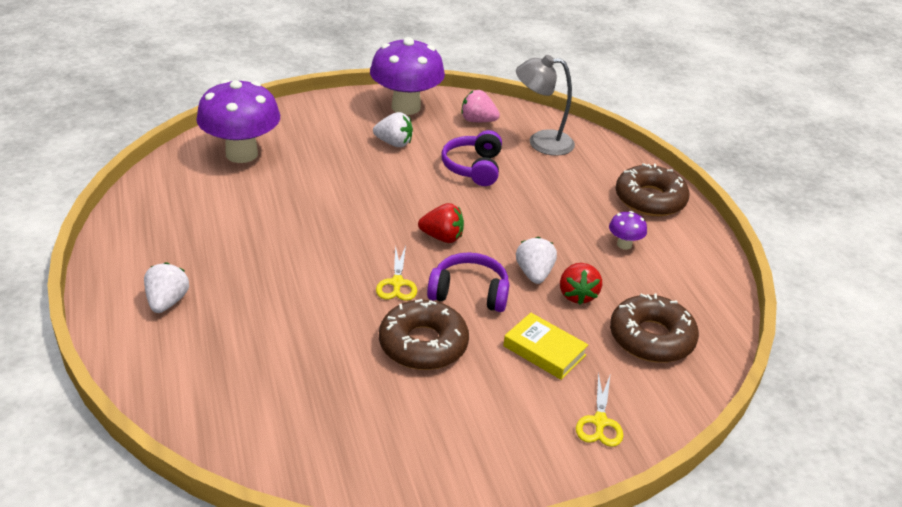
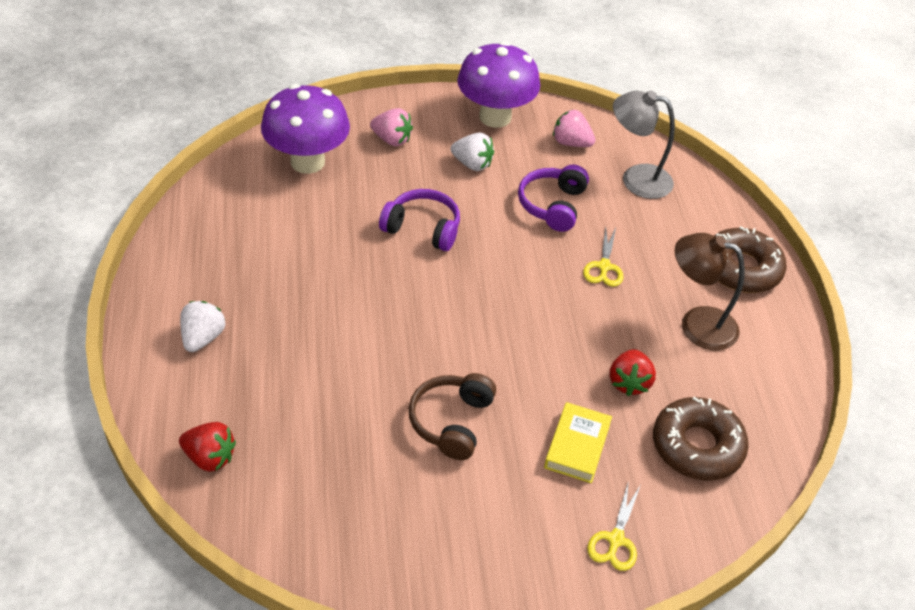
camera: 10 degrees right, 10 degrees up
(316, 131) = (392, 140): none -> pink strawberry
(397, 283) = (439, 344): yellow scissors -> yellow scissors (604, 267)
(423, 344) = (451, 422): brown donut -> brown headphones
(442, 237) = (499, 292): red strawberry -> red strawberry (210, 457)
(469, 293) = (513, 365): purple headphones -> purple headphones (423, 228)
(534, 274) = (588, 350): white strawberry -> none
(544, 350) = (577, 446): yellow book -> yellow book turned 60 degrees clockwise
(624, 244) = (697, 324): purple mushroom -> brown lamp

